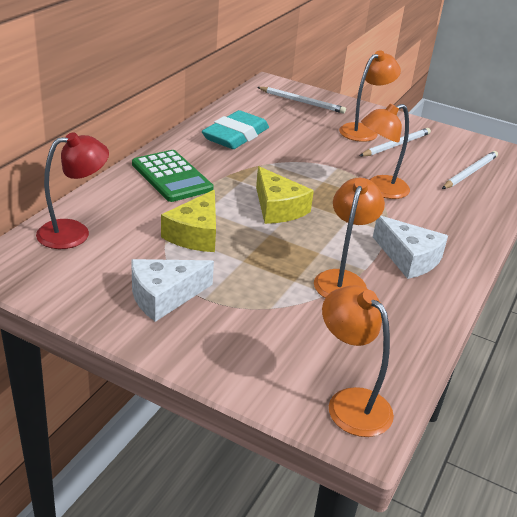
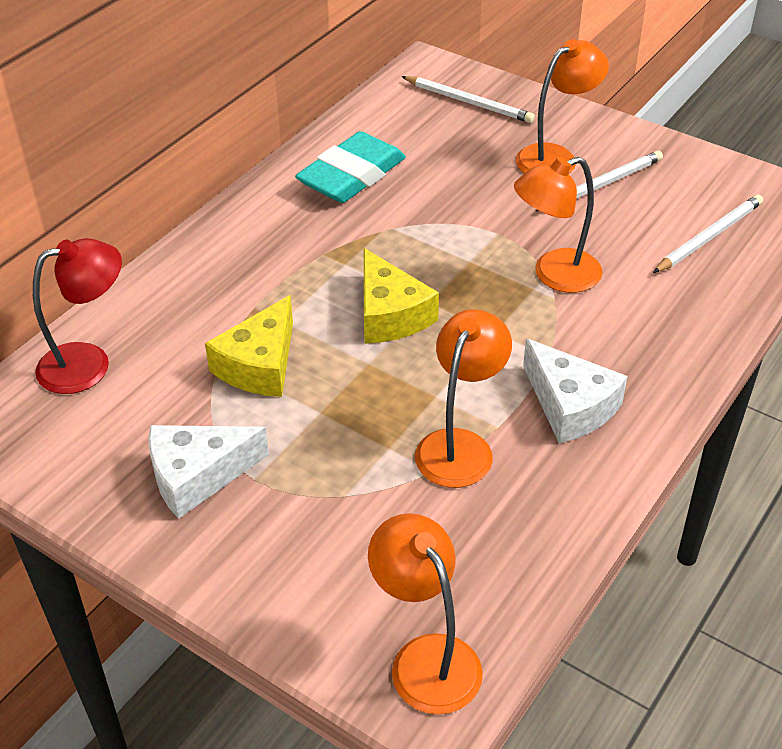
camera: 10 degrees right, 10 degrees up
(172, 177) = (242, 258): green calculator -> none

